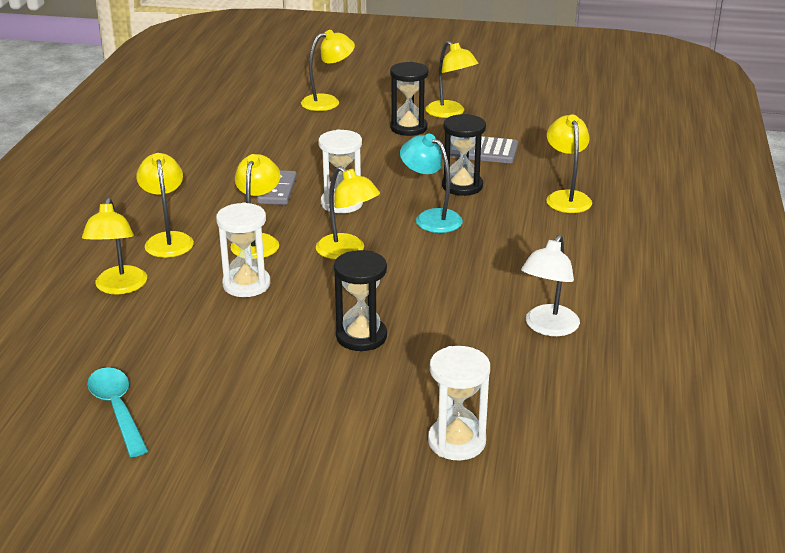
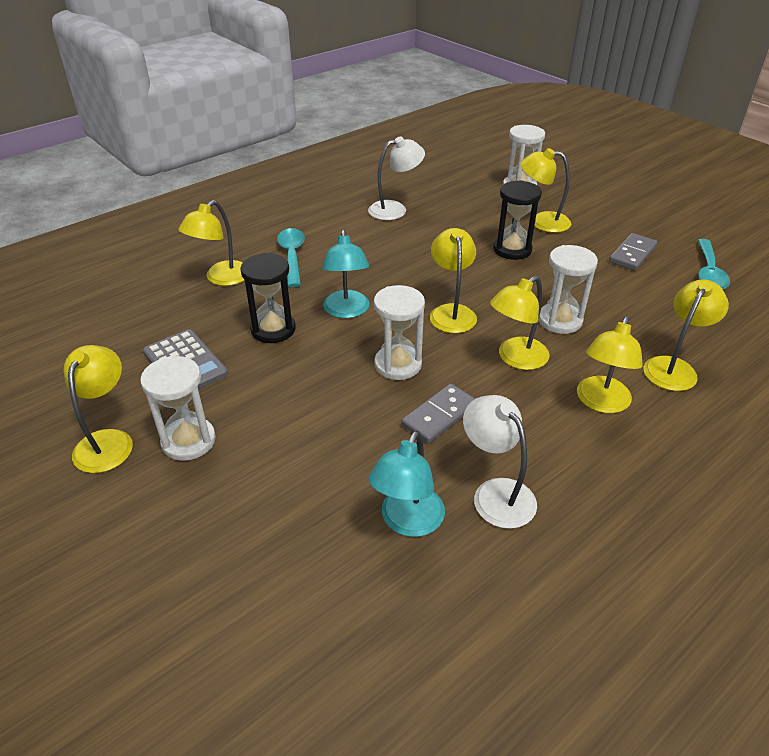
camera: 140 degrees left, 10 degrees up
(204, 173) = (496, 493): none -> white lamp
(222, 394) = (632, 254): none -> grey domino
(243, 147) = (407, 522): none -> turquoise lamp
(328, 102) = (189, 571): yellow lamp -> yellow lamp (541, 222)
(408, 128) = (188, 441): black hourglass -> white hourglass
(550, 236) = (292, 256): none -> turquoise spoon

